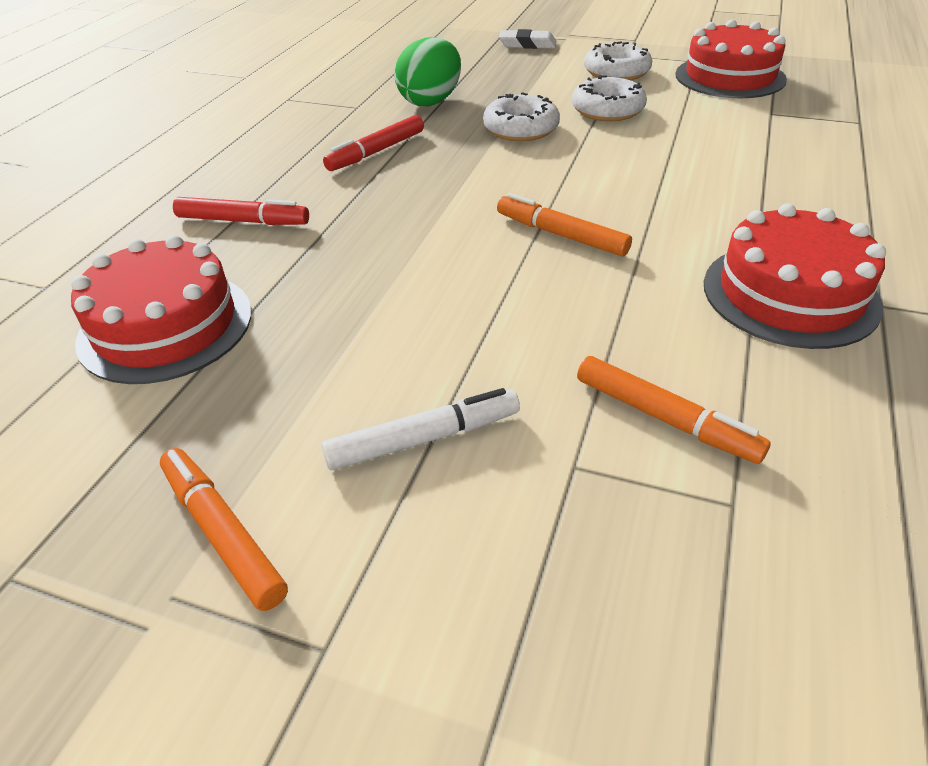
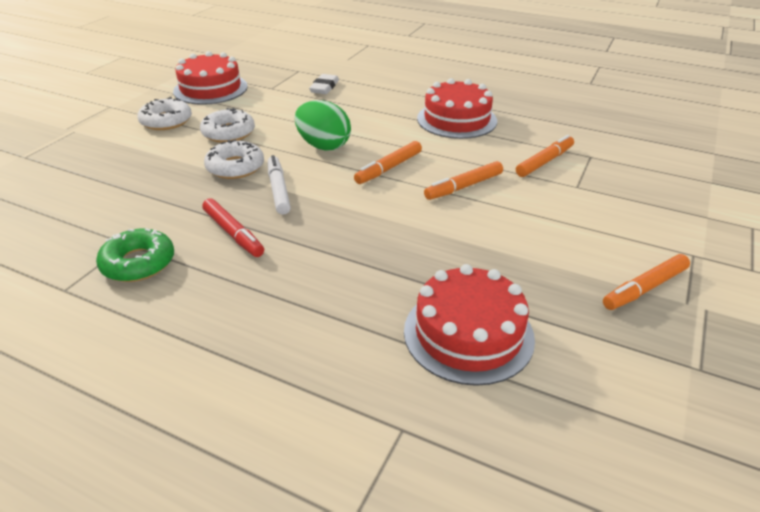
camera: 85 degrees left, 5 degrees down
(243, 221) = (323, 304): red marker -> none
(324, 118) = (138, 263): none -> green donut
(423, 439) = (567, 224): white marker -> white marker (278, 190)
(431, 101) = (150, 202): green egg -> green egg (323, 146)
(526, 311) = (463, 187): none -> orange marker
(527, 44) = (68, 148): white eraser -> white eraser (324, 87)

